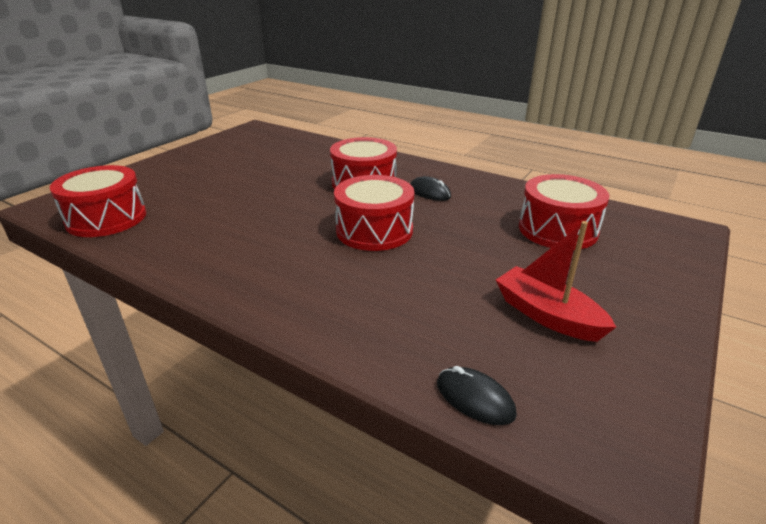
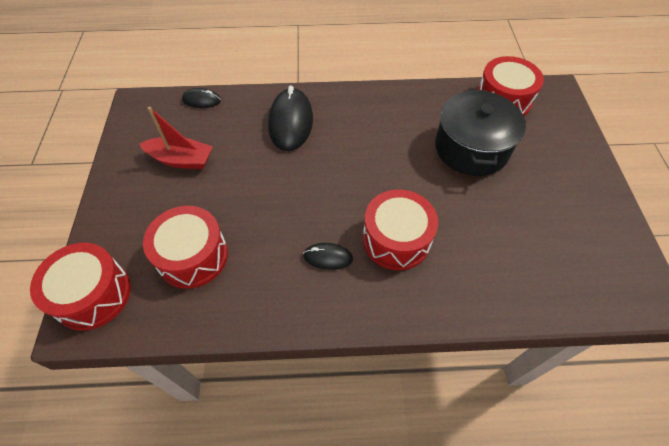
camera: 145 degrees right, 25 degrees up
(212, 202) = (471, 148): none -> black pot
(356, 296) = (291, 122): none -> black mouse
(374, 230) = (329, 179): red drum -> red drum (93, 294)

